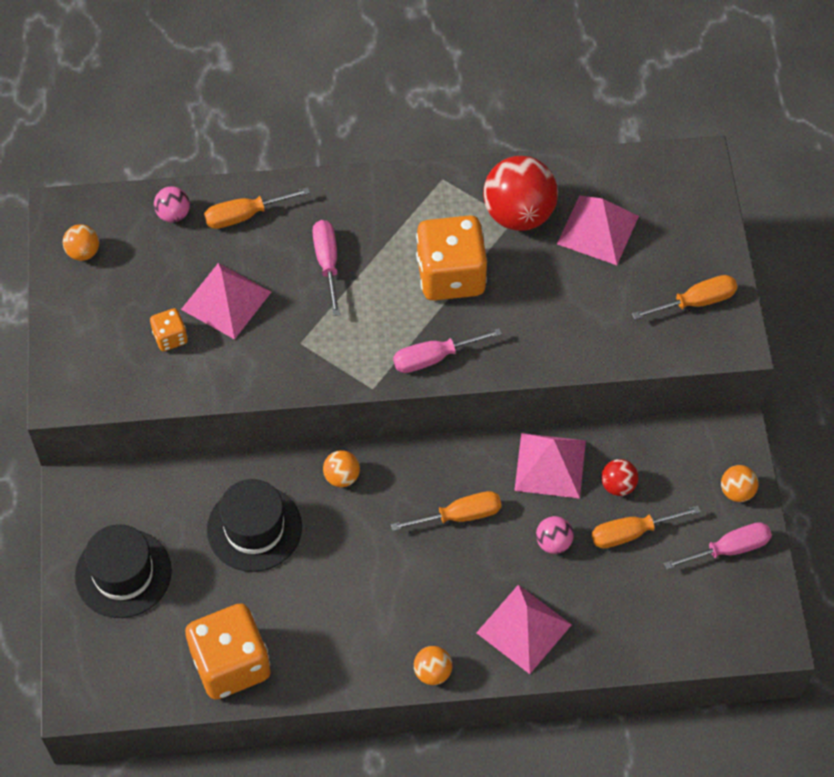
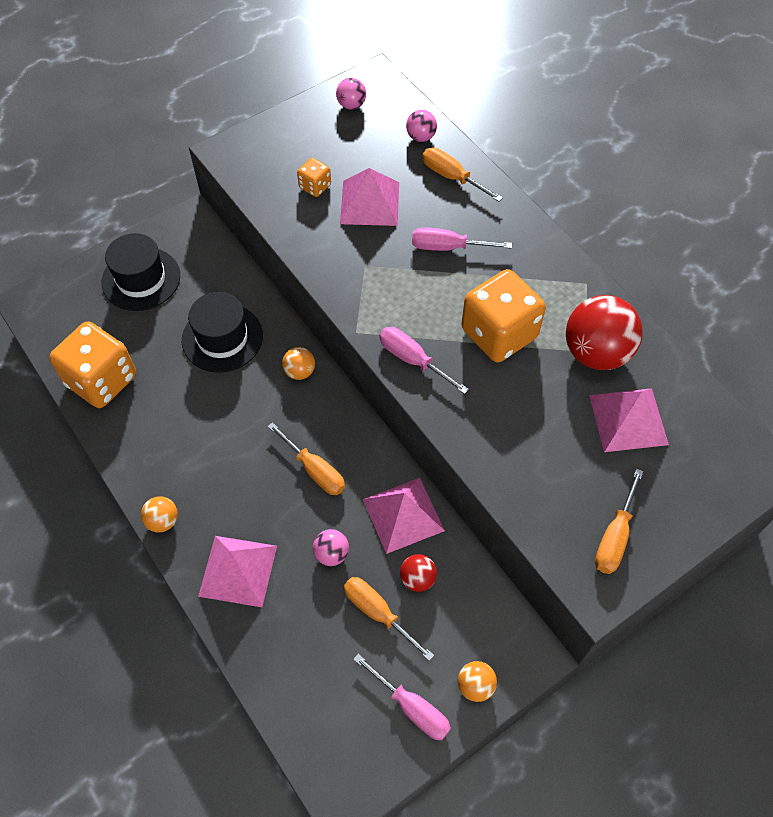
camera: 60 degrees right, 0 degrees up
(83, 252) = (351, 105): orange ball -> pink ball
(327, 263) = (448, 247): pink screwdriver -> pink screwdriver turned 135 degrees counterclockwise
(695, 302) = (615, 536): orange screwdriver -> orange screwdriver turned 75 degrees clockwise

